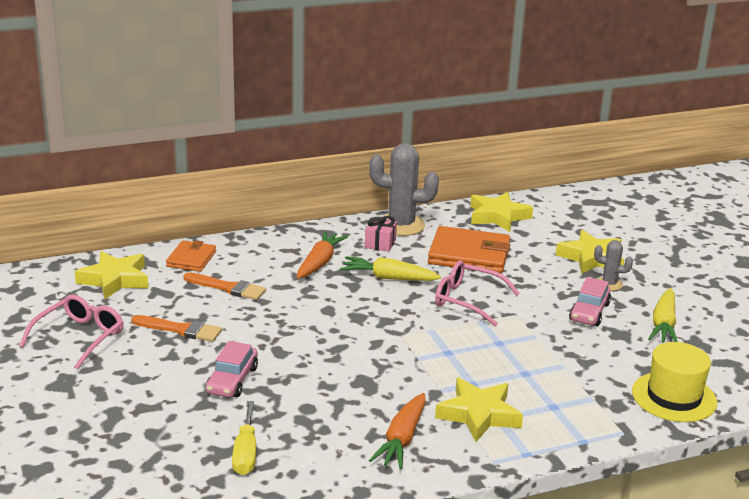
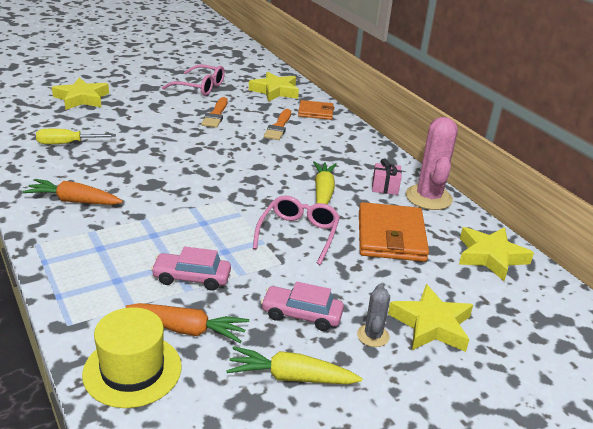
camera: 80 degrees right, 5 degrees up
(232, 380) = (153, 135): pink car -> pink car (192, 278)
(319, 262) = (335, 160): orange carrot -> orange carrot (188, 329)
(401, 225) = (428, 197): grey cactus -> pink cactus
(479, 415) = (105, 237): yellow star -> yellow star (81, 98)

